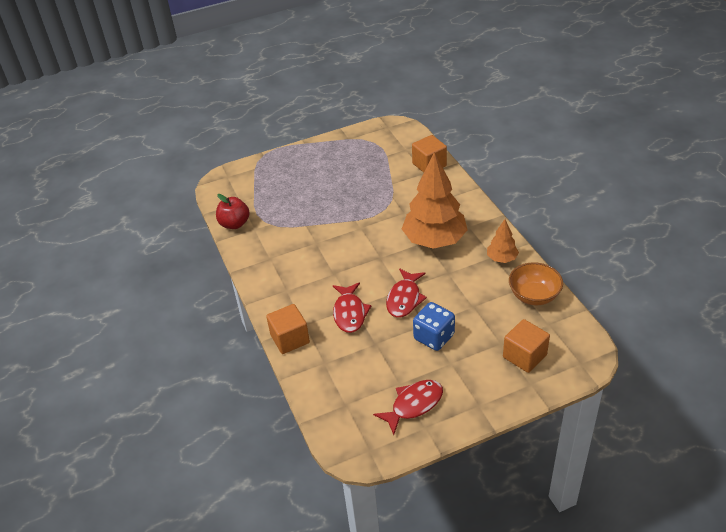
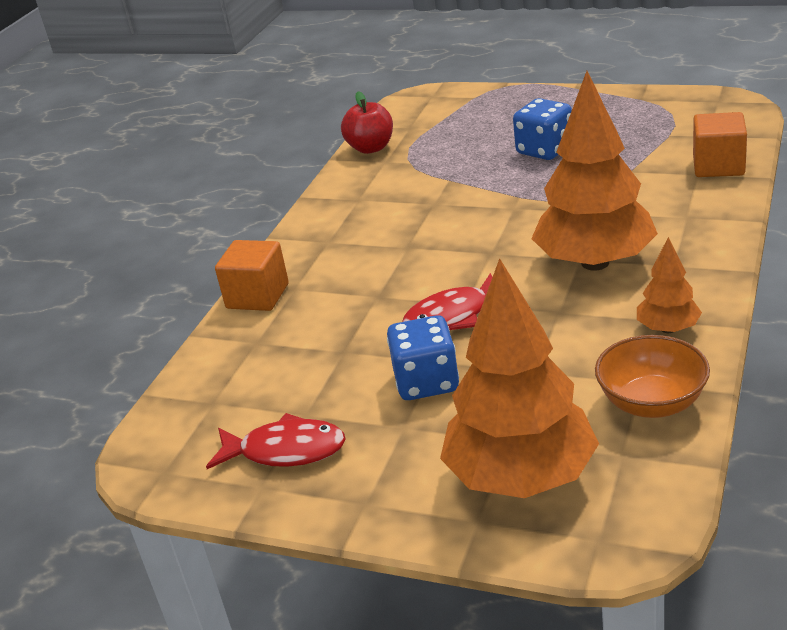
camera: 45 degrees right, 10 degrees down
(335, 187) = (545, 150): none -> blue dice
(349, 313) = (362, 300): red fish -> none
(524, 356) = (521, 477): orange cube -> orange tree

